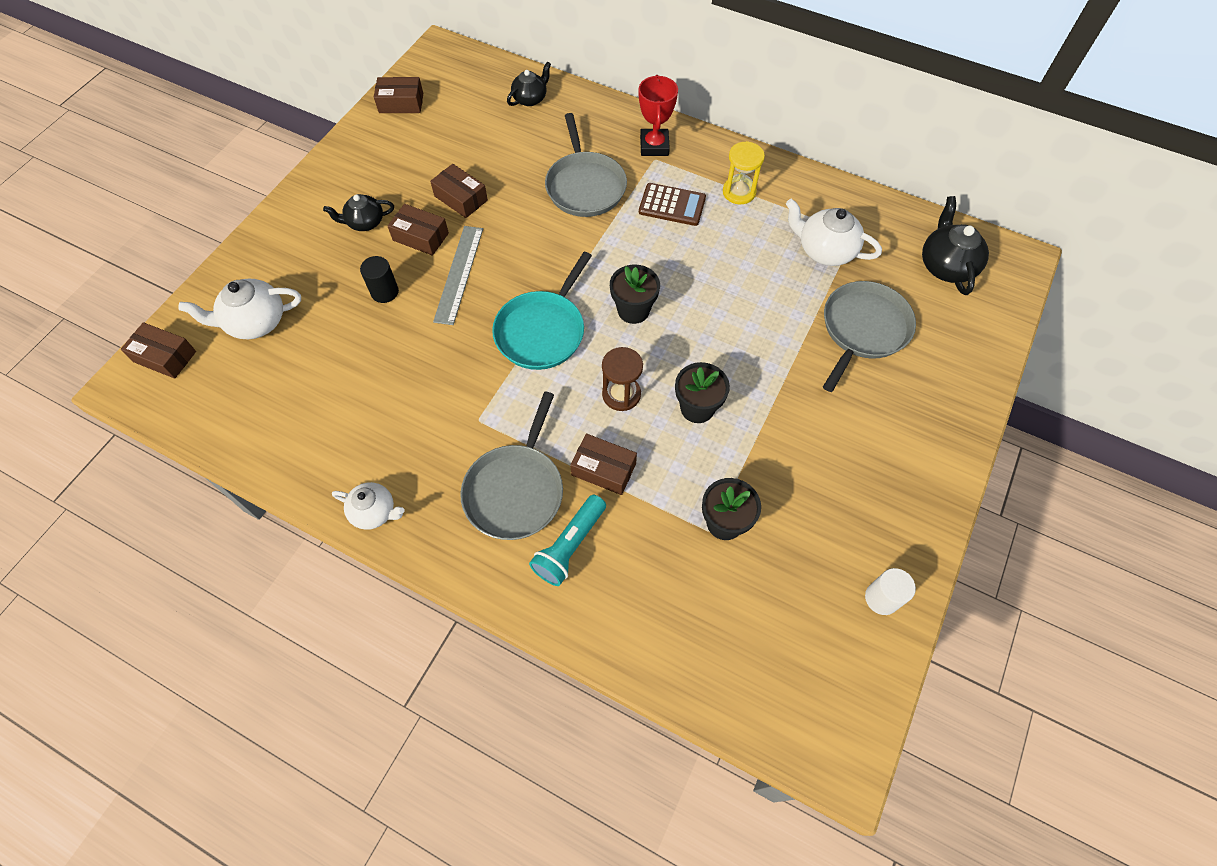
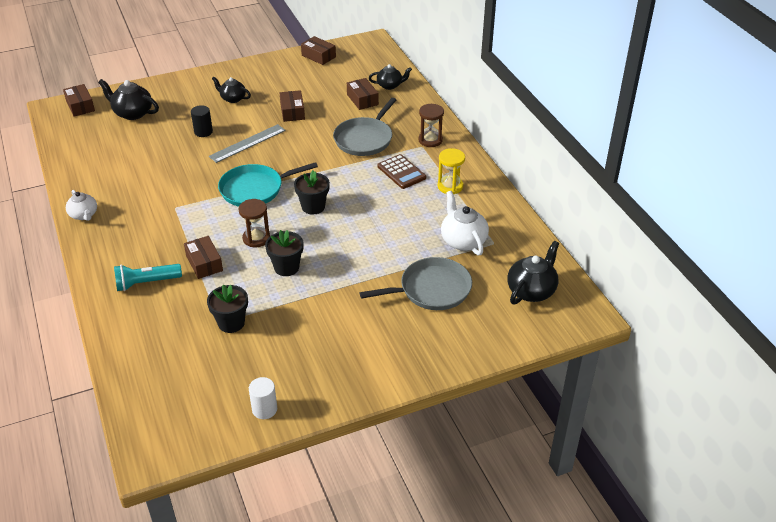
camera: 40 degrees right, 20 degrees down
(255, 322) = (132, 113): white teapot -> black teapot
(420, 237) = (250, 118): brown box -> brown box (362, 99)
(516, 490) = (153, 245): grey pan -> none
(654, 146) = (430, 140): red trophy -> brown hourglass

